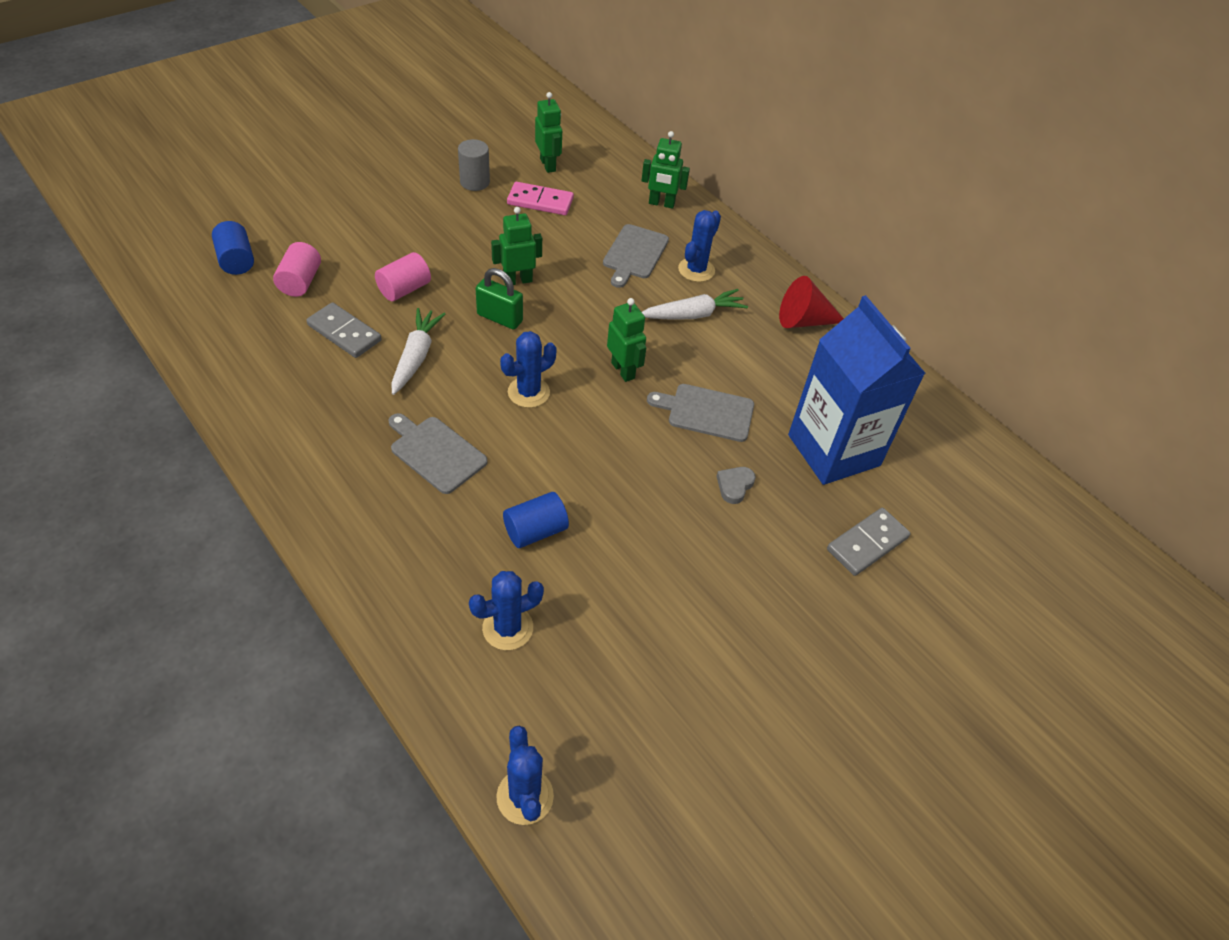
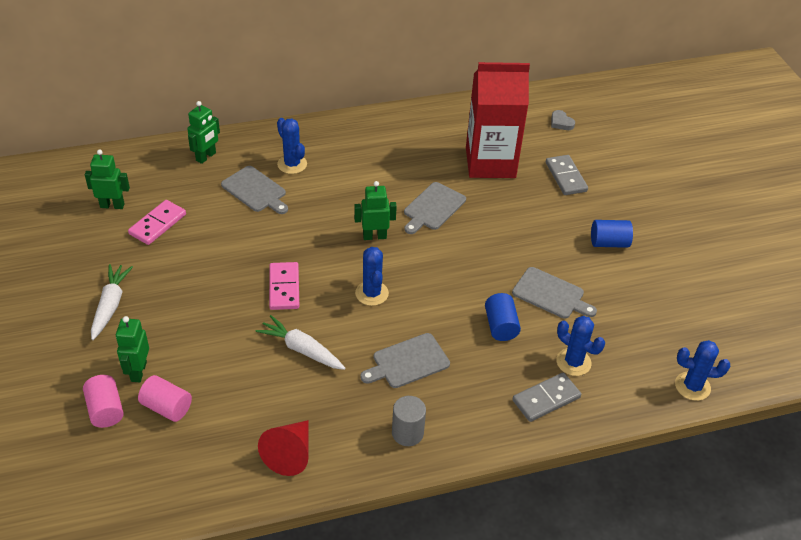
camera: 65 degrees left, 5 degrees down
(236, 260) = (108, 450): blue cylinder -> blue cylinder (609, 243)
(344, 333) = (249, 389): grey domino -> grey domino (546, 399)
(404, 289) = (217, 338): pink cylinder -> pink cylinder (105, 410)
(475, 182) = (104, 257): grey cylinder -> grey cylinder (407, 433)
(500, 318) = (284, 288): green padlock -> pink domino
(507, 628) = (573, 362): blue cactus -> blue cactus turned 45 degrees counterclockwise
(517, 280) = (247, 265): green robot -> green robot (138, 371)
(620, 575) = (551, 294): none -> grey cutting board
(693, 314) = (337, 182): white carrot -> white carrot (110, 305)
(734, 486) = (501, 217): grey heart -> grey heart (561, 123)
(804, 321) = (372, 131): red cone -> red cone (290, 454)
(833, 450) = (490, 162): blue carton -> red carton

